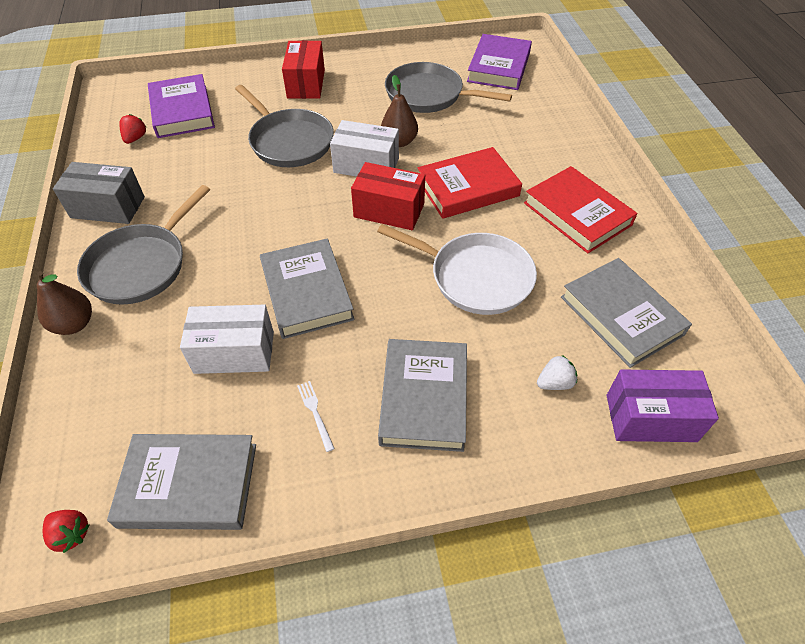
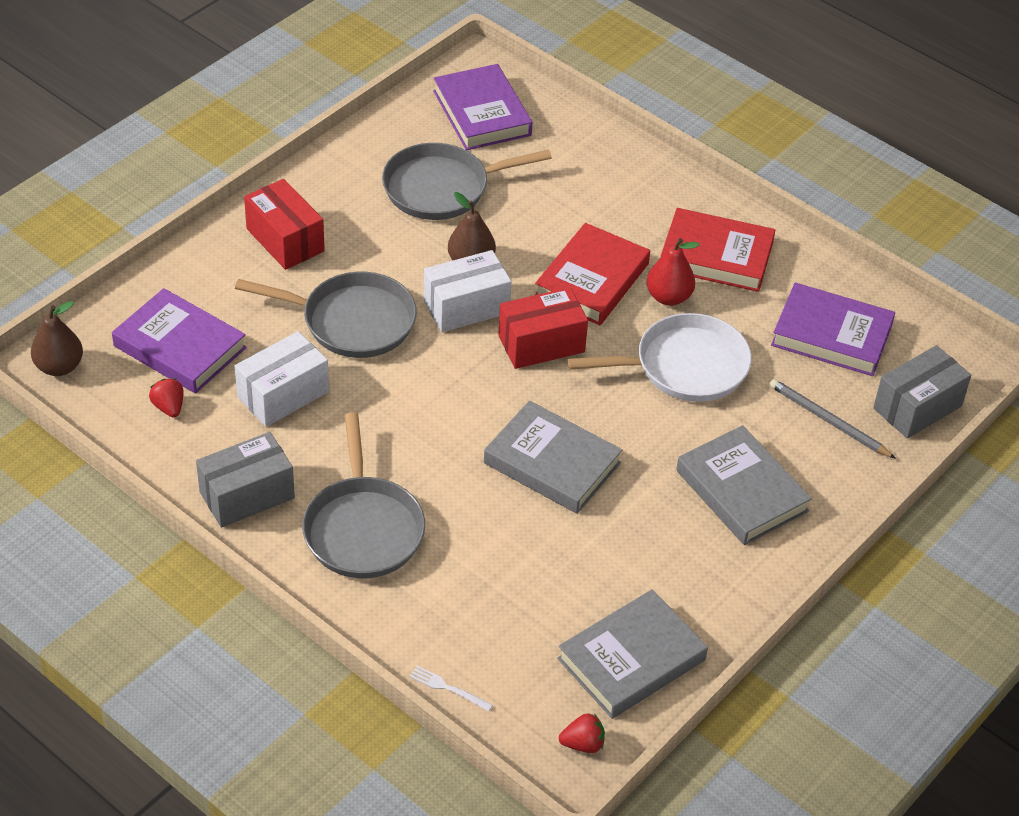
camera: 40 degrees left, 5 degrees down
(74, 324) = (371, 613): brown pear -> brown pear (59, 367)
(234, 352) = (548, 548): white box -> white box (283, 394)
(315, 413) = (670, 552): white fork -> white fork (448, 688)
(512, 224) = (668, 297): none -> red pear
(554, 383) = (828, 421): white strawberry -> grey pencil
(621, 315) = (831, 335): grey book -> purple book
(650, 418) = (917, 407): purple box -> grey box

